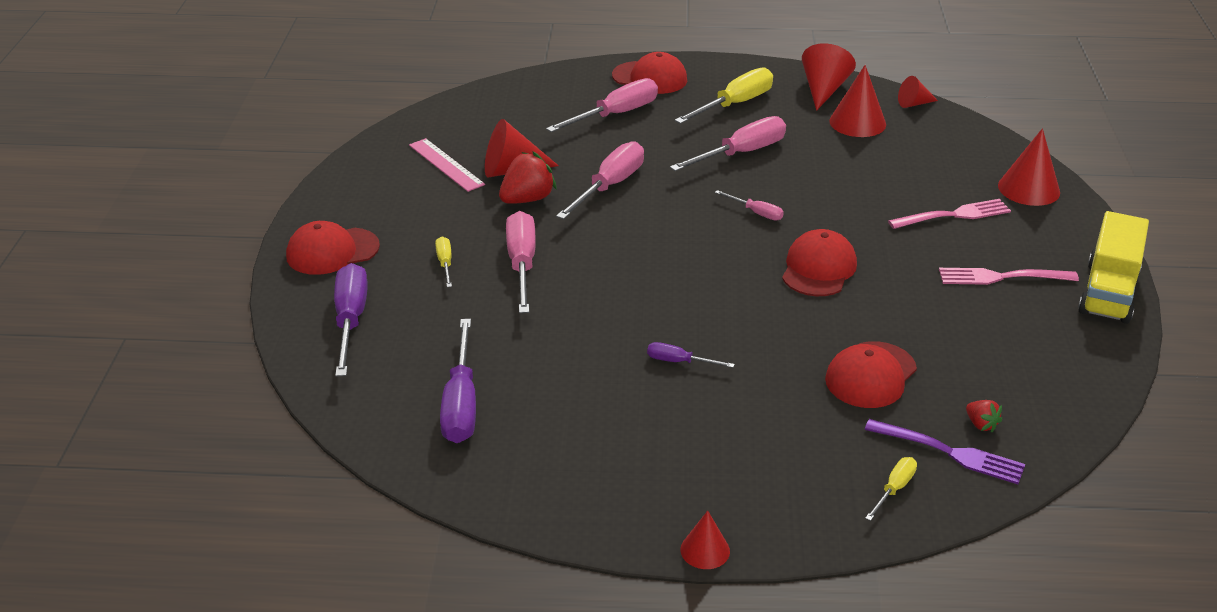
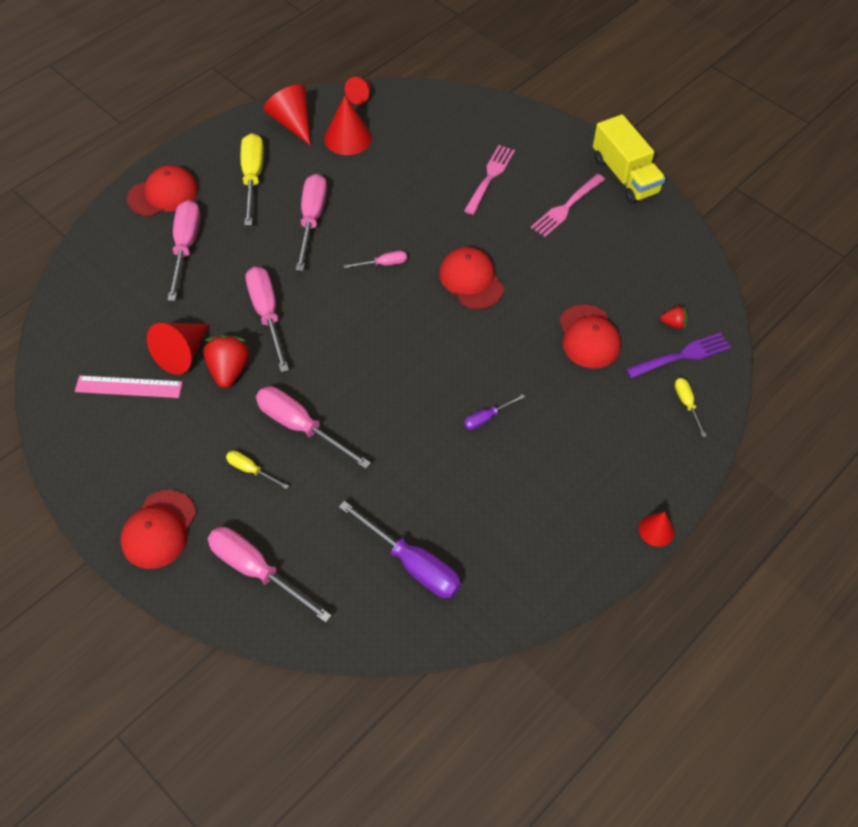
camera: 50 degrees left, 20 degrees up
(351, 320) = (256, 571): purple screwdriver -> pink screwdriver
(1029, 189) = (503, 124): red cone -> none

